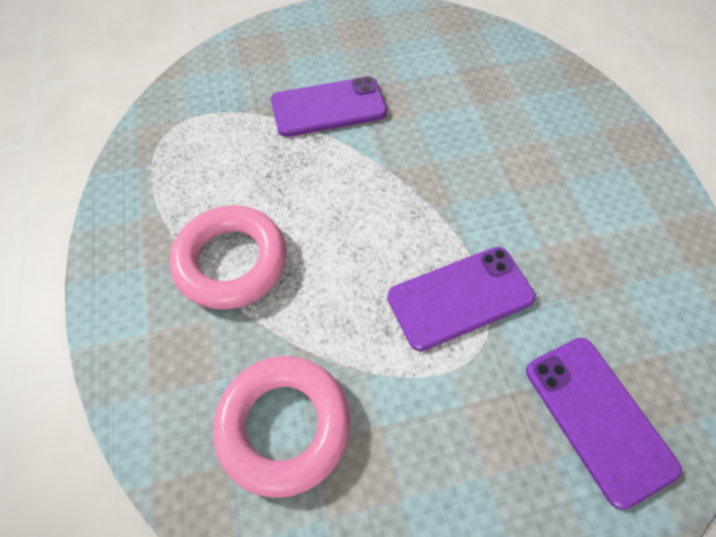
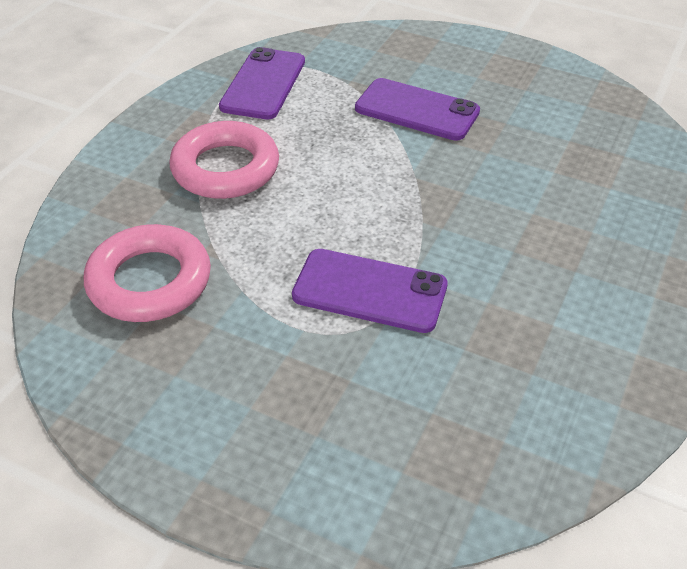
camera: 40 degrees right, 15 degrees down
(598, 418) = (385, 438): purple phone -> purple phone (263, 84)

